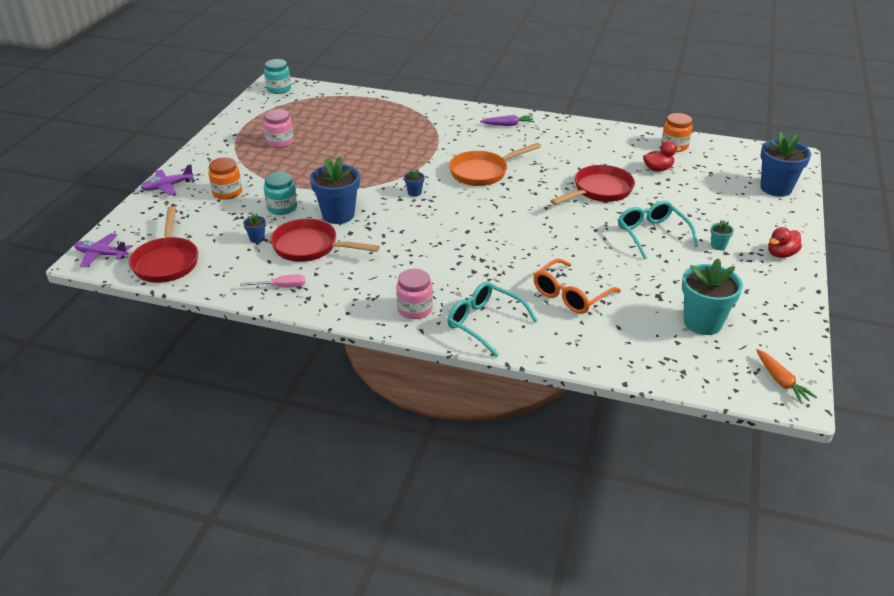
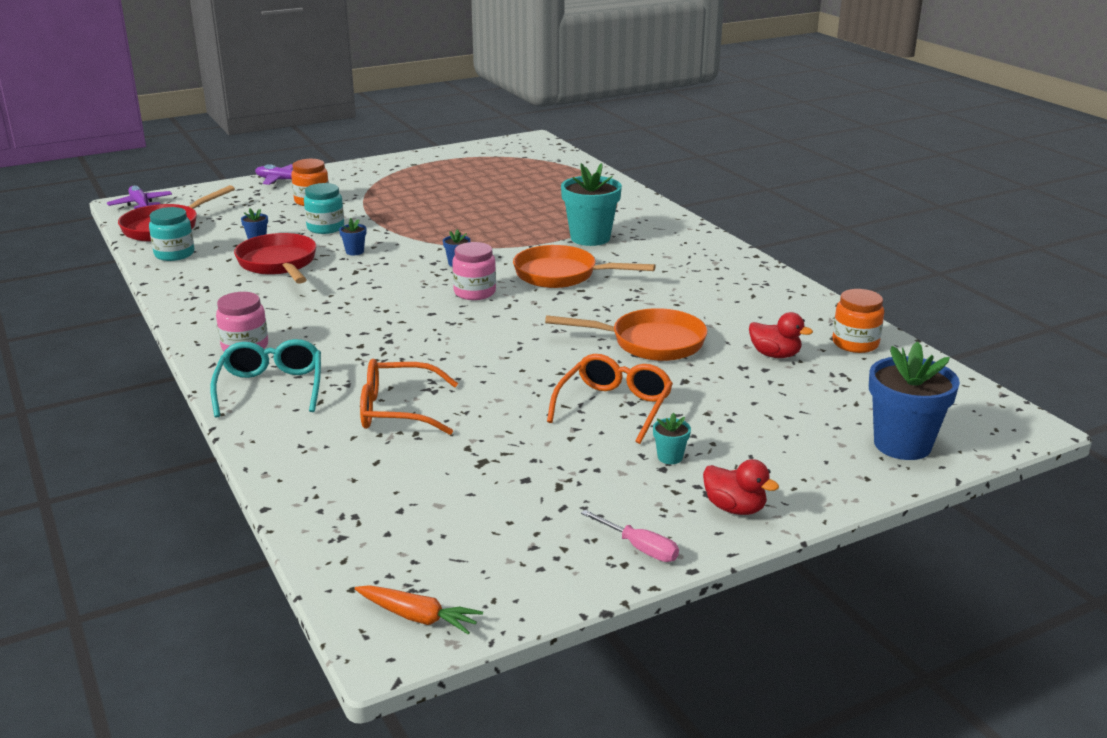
camera: 45 degrees right, 10 degrees down
(279, 89) = (527, 144): turquoise jar -> turquoise jar (174, 254)
(280, 142) = (436, 182): pink jar -> pink jar (475, 292)
(281, 287) = (194, 280): pink screwdriver -> pink screwdriver (639, 548)
(338, 215) = (354, 252): blue flower pot -> blue flower pot, size x0.44
(508, 125) = (688, 247): purple carrot -> none
(599, 191) = (650, 343): red pan -> orange pan
(651, 234) = (614, 407): turquoise glasses -> orange glasses
(702, 322) = (469, 511): turquoise flower pot -> turquoise flower pot (590, 238)
(781, 254) = (735, 508): red duck -> red duck turned 150 degrees counterclockwise
(781, 381) = (418, 617): orange carrot -> orange carrot turned 90 degrees counterclockwise

